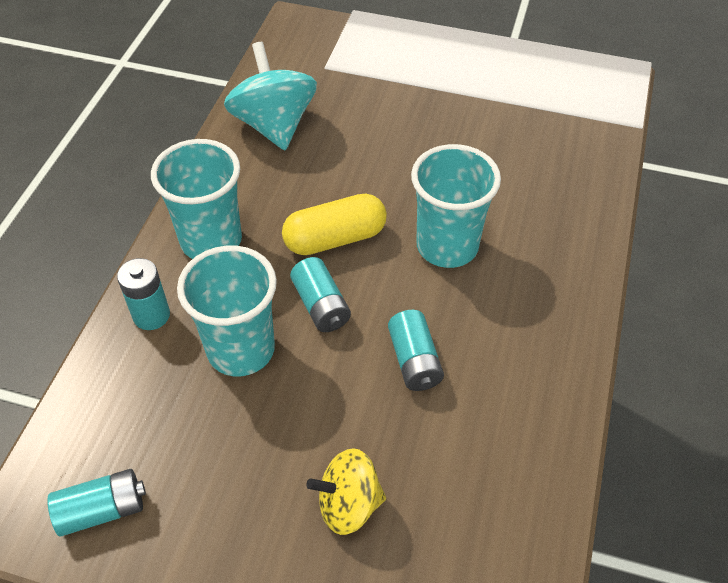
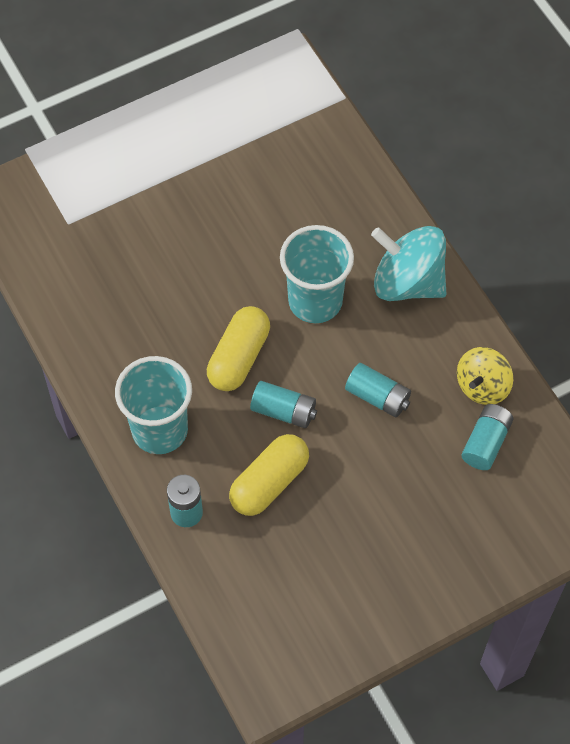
camera: 45 degrees left, 10 degrees up
(102, 510) = (306, 641): turquoise battery -> turquoise battery (486, 442)
(241, 350) = (269, 483): turquoise cup -> yellow capsule
(274, 125) = (92, 305): turquoise spinning top -> turquoise spinning top (407, 282)
(348, 504) = (432, 512): yellow spinning top -> yellow spinning top (482, 386)

